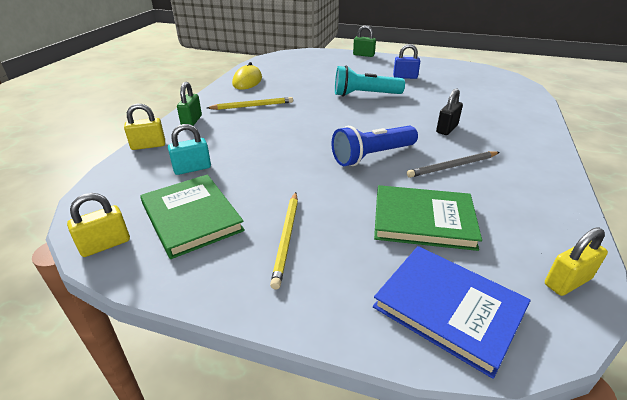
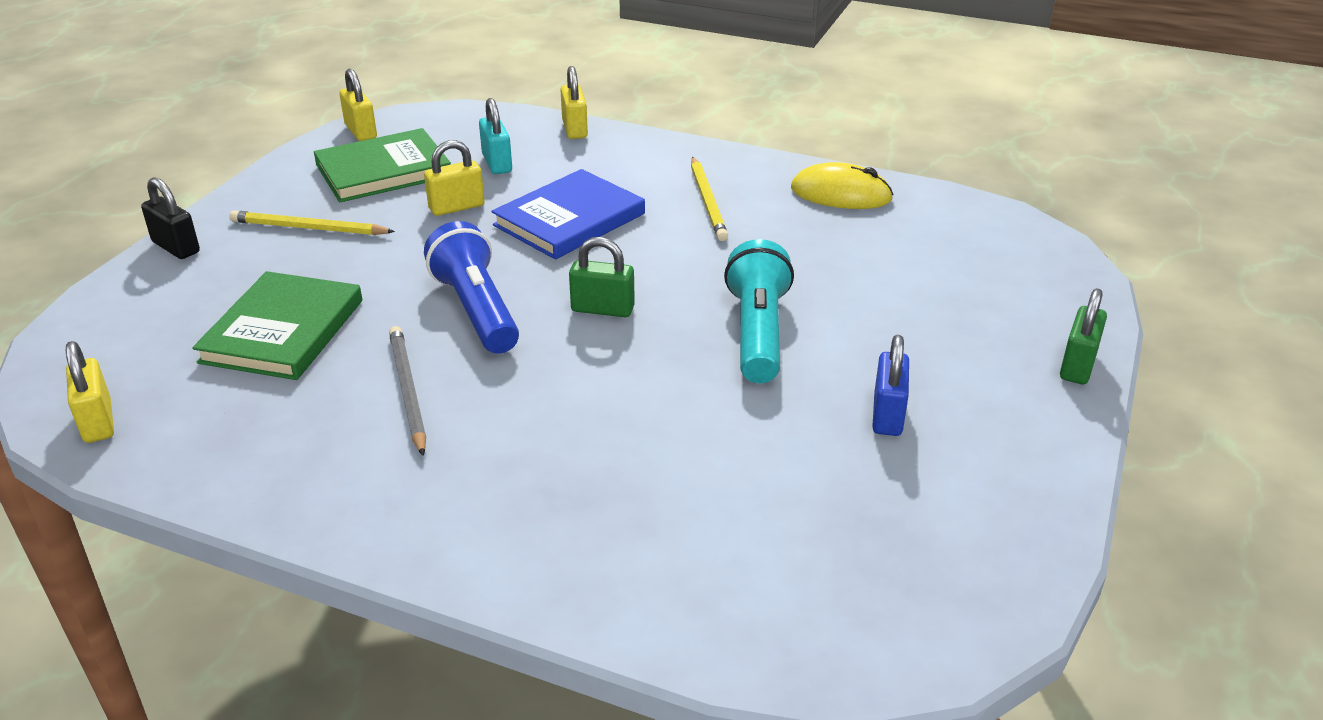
camera: 95 degrees right, 0 degrees up
(191, 121) = (650, 152): green padlock -> green padlock (602, 309)
(255, 176) = (457, 207): none -> yellow padlock
(447, 129) = (557, 419): black padlock -> black padlock (176, 247)
(448, 308) = (131, 320): blue book -> blue book (569, 220)

